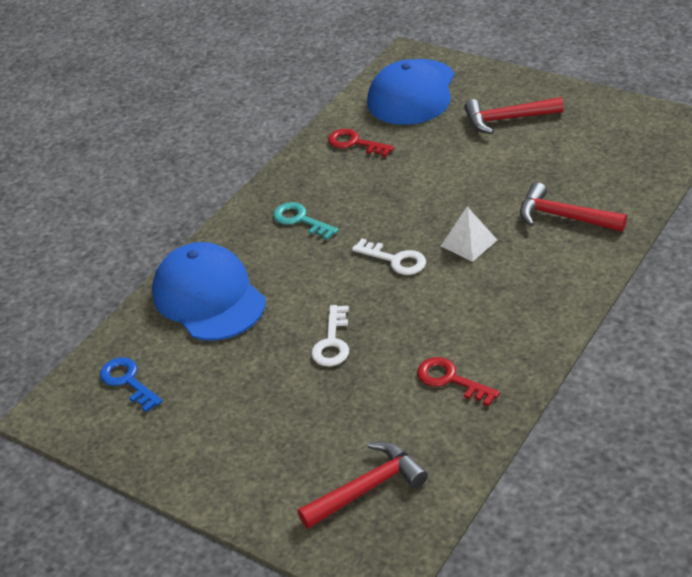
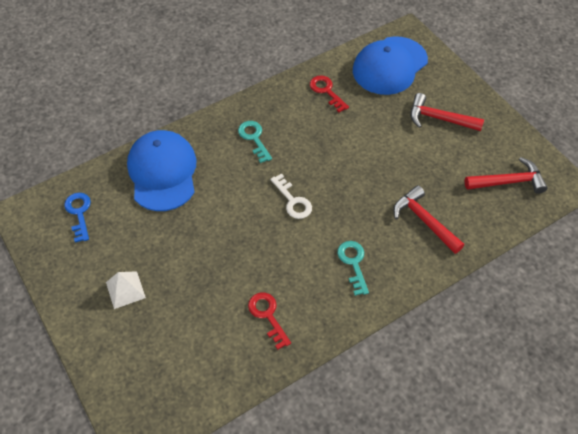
camera: 20 degrees right, 15 degrees up
(332, 342) = (214, 247): white key -> none
(367, 488) = (166, 371): red hammer -> red hammer (508, 182)
(469, 243) = (348, 210): white pyramid -> white pyramid (125, 290)
(513, 289) = (353, 263): none -> turquoise key

